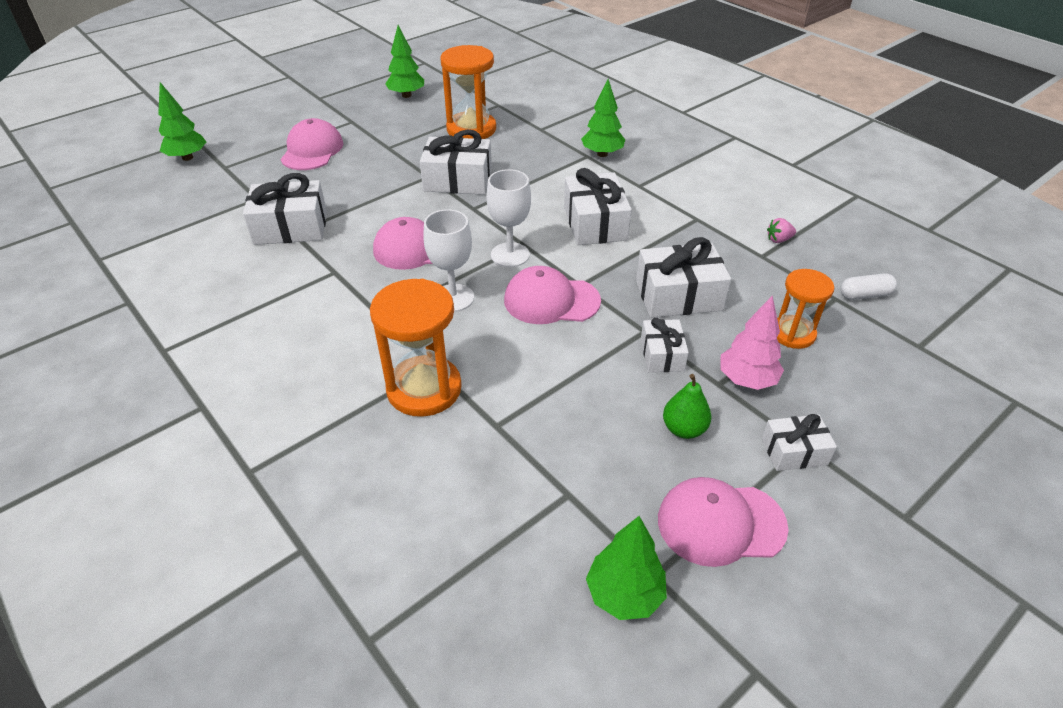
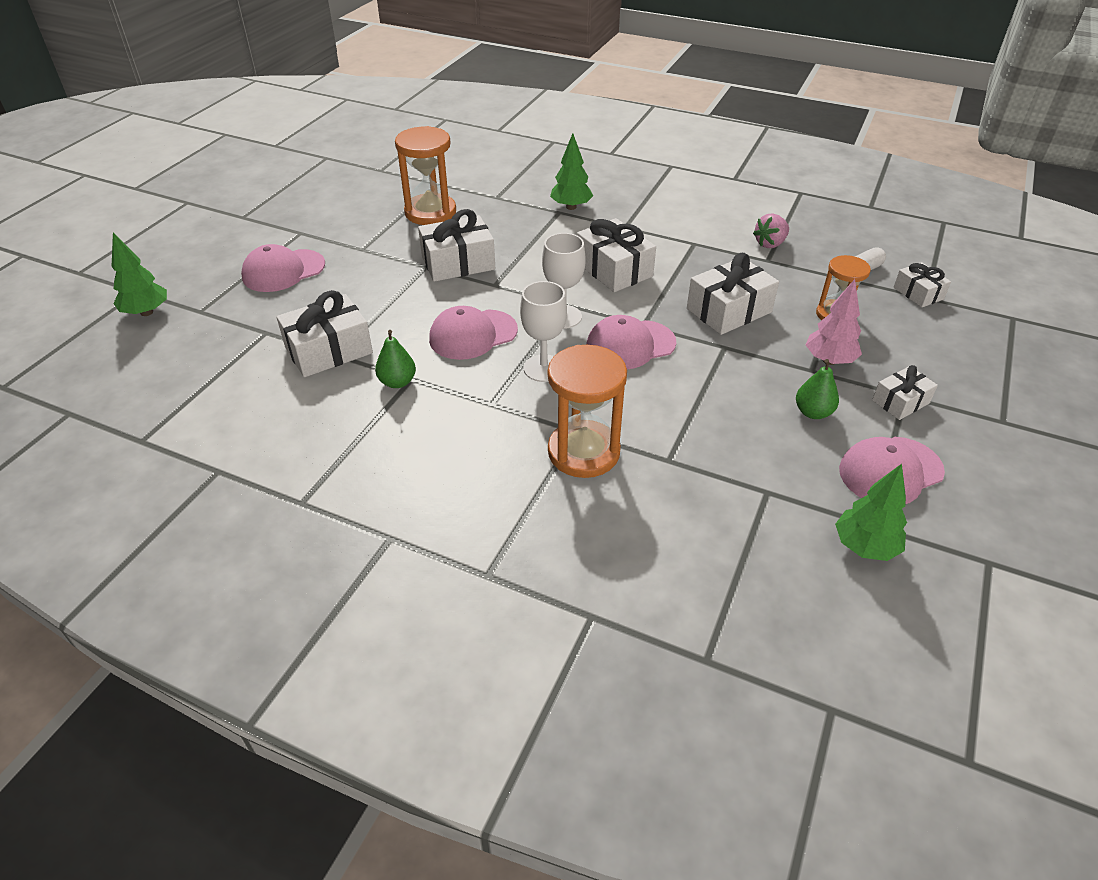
camera: 25 degrees left, 0 degrees up
(312, 150) = (283, 271): pink cap -> pink cap turned 105 degrees counterclockwise
(321, 271) = (397, 382): none -> green pear
(406, 95) = (336, 194): green tree -> none
(662, 355) = (752, 361): white gift -> white gift (918, 293)
(778, 240) = (770, 244): pink strawberry -> pink strawberry, size x1.51

